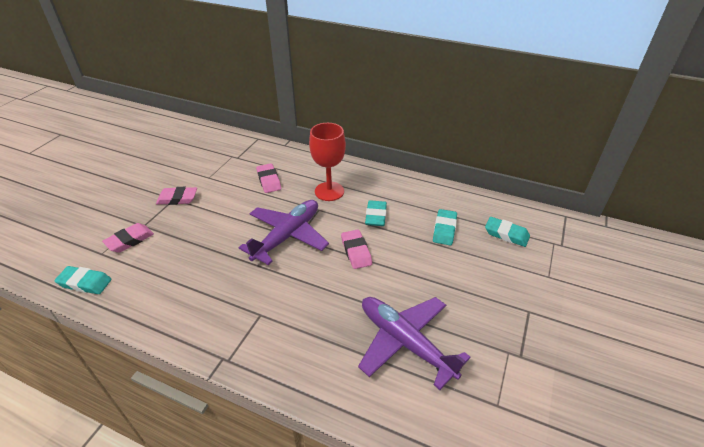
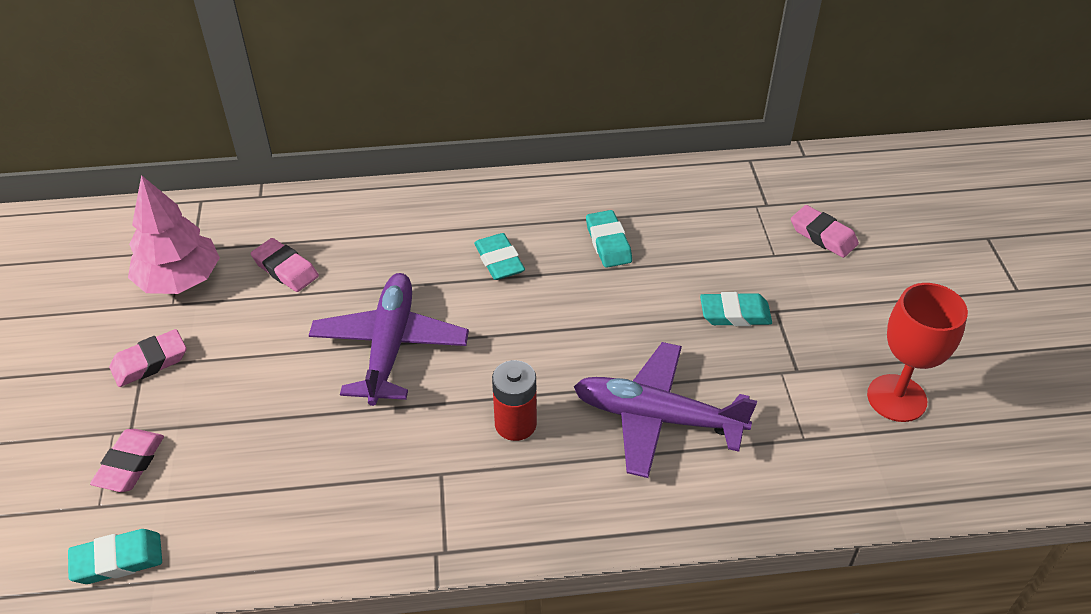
camera: 30 degrees left, 5 degrees up
(220, 168) = (179, 280): none -> pink tree
(320, 306) = (515, 424): none -> red battery
(329, 191) = (400, 249): red goblet -> red goblet (896, 398)
(356, 251) = (509, 326): pink eraser -> pink eraser (823, 235)
(506, 234) = (692, 217): turquoise eraser -> turquoise eraser (735, 314)

